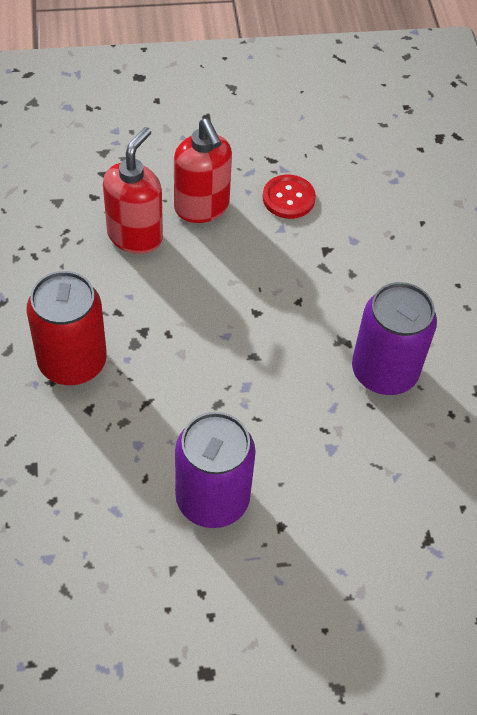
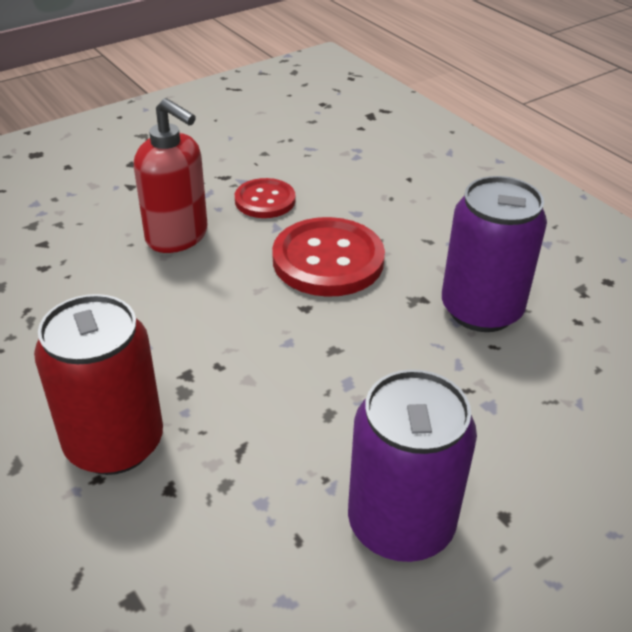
camera: 25 degrees left, 15 degrees down
(135, 236) = (116, 286): red soap dispenser -> none
(300, 277) = (328, 260): none -> red button

